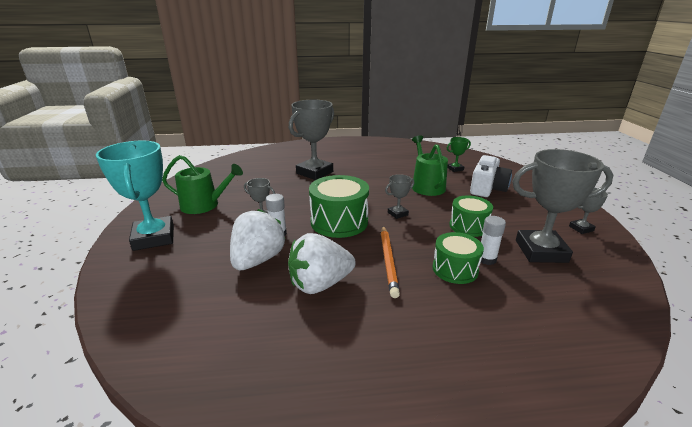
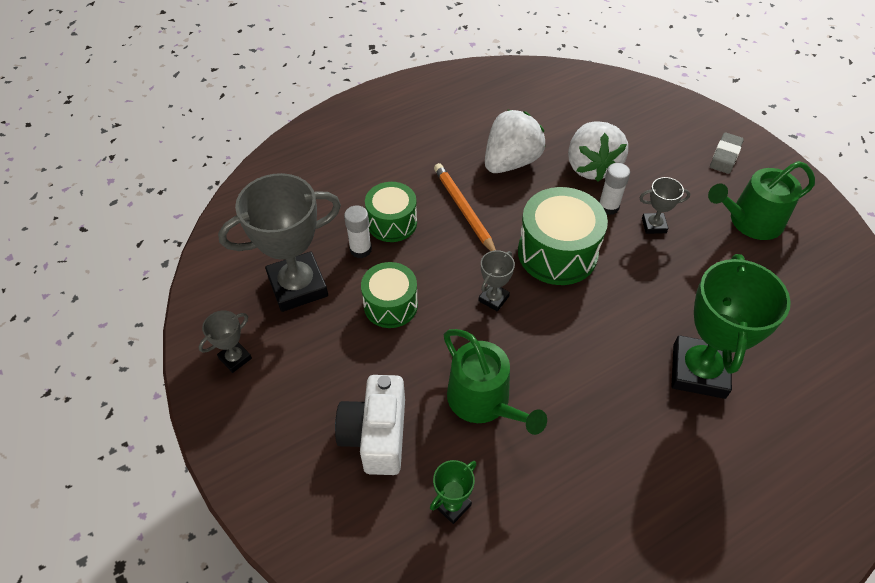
camera: 155 degrees right, 25 degrees up
(154, 238) = (725, 156): turquoise trophy -> grey eraser
(314, 172) = (698, 371): grey trophy -> green trophy

